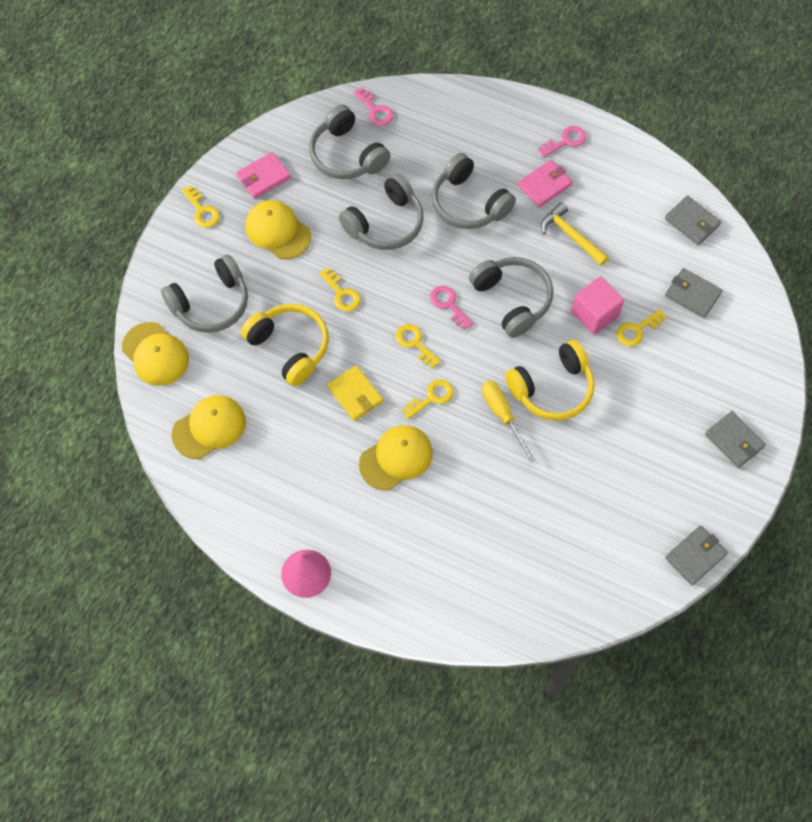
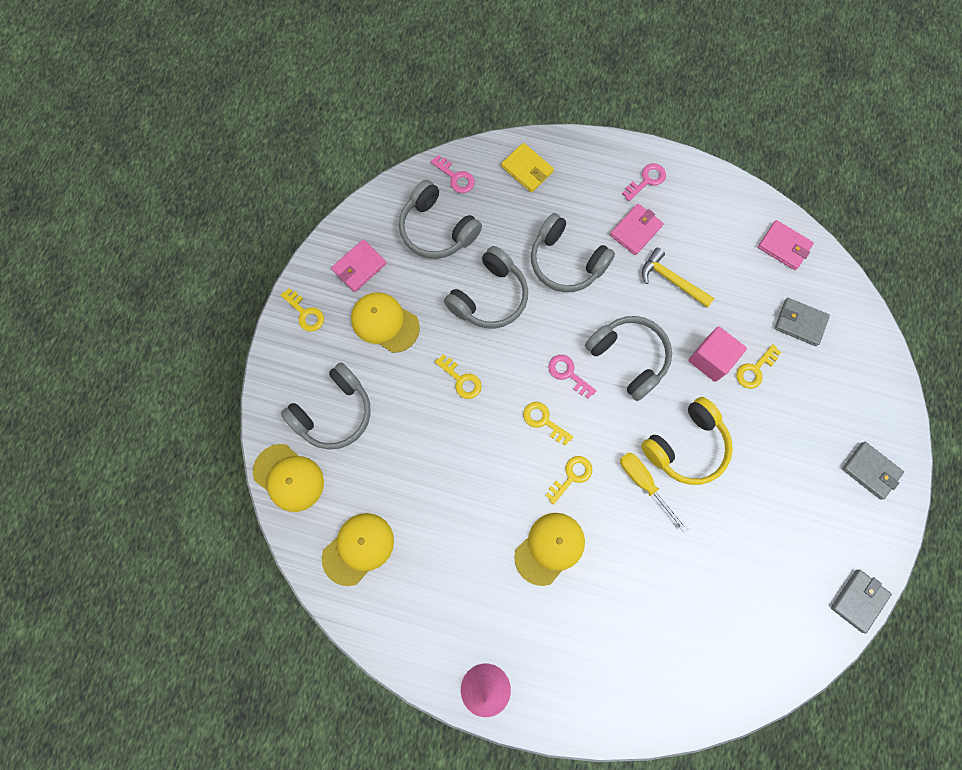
camera: 10 degrees left, 10 degrees up
(290, 347) = (421, 446): yellow headphones -> none
(355, 394) = (496, 486): yellow wallet -> yellow wallet (527, 169)
(692, 222) = (784, 246): grey wallet -> pink wallet

